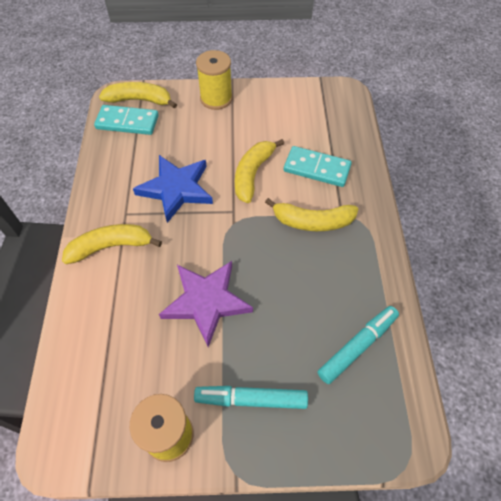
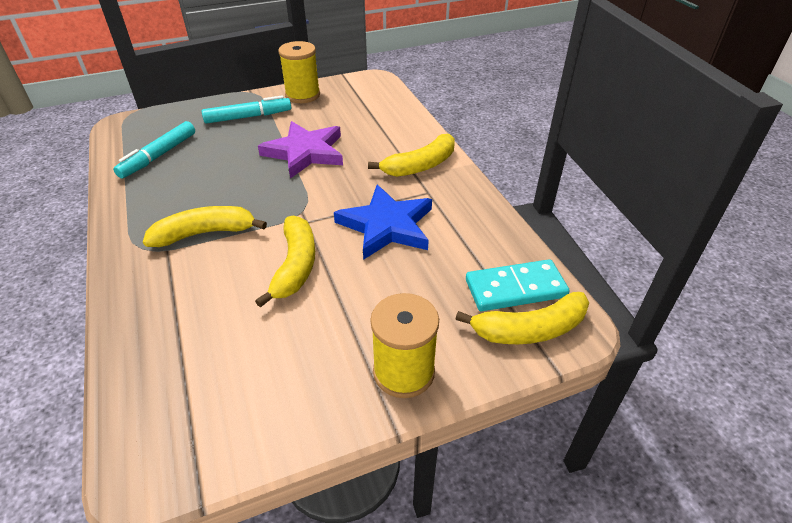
camera: 160 degrees right, 15 degrees down
(317, 168) = (202, 296): turquoise domino -> none

